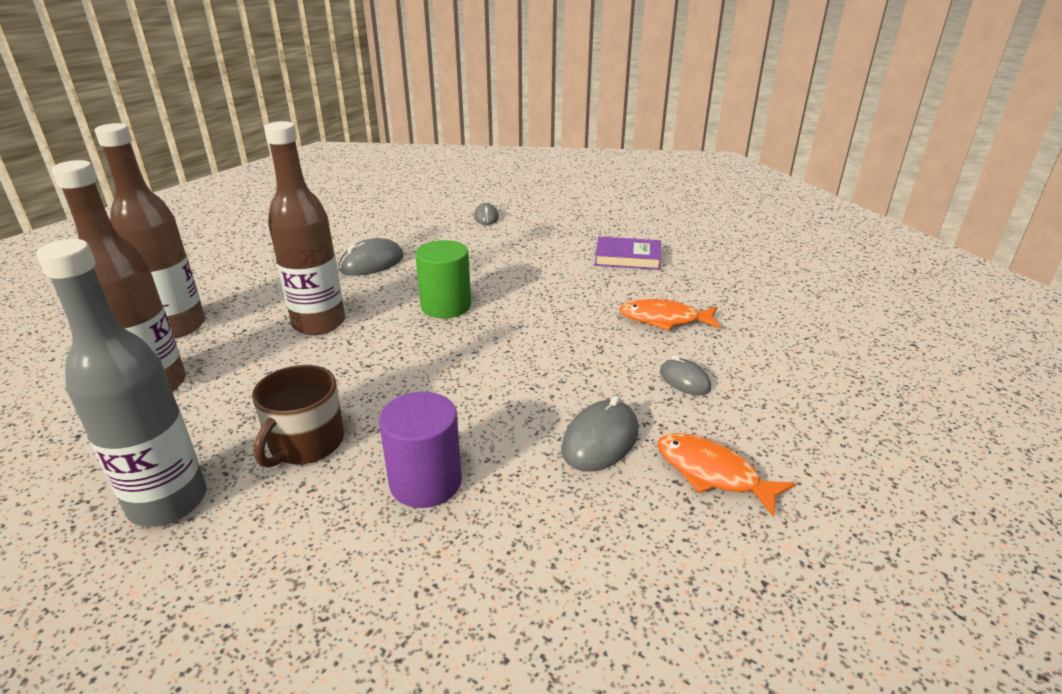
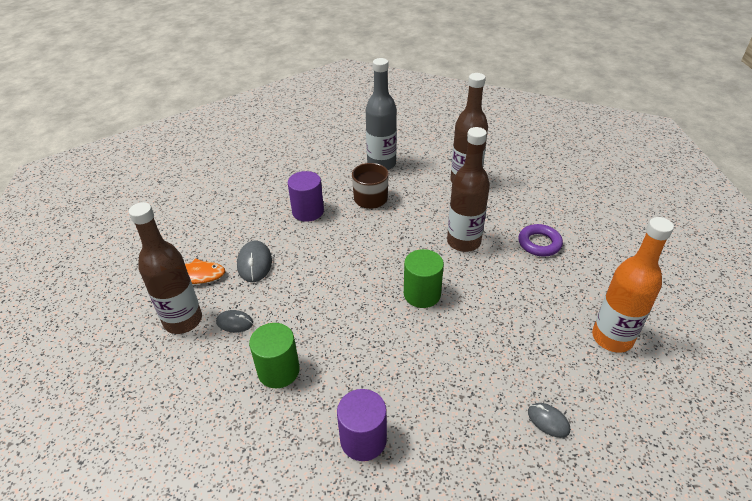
camera: 140 degrees right, 10 degrees up
(178, 326) = (518, 202): brown bottle -> brown bottle (183, 320)
(262, 286) = (539, 243): none -> purple ring
(364, 222) = (612, 338): none -> orange bottle
(372, 263) = (523, 300): grey mouse -> none
(627, 258) = (363, 439): purple book -> purple cylinder
(664, 319) = (278, 371): orange fish -> green cylinder

